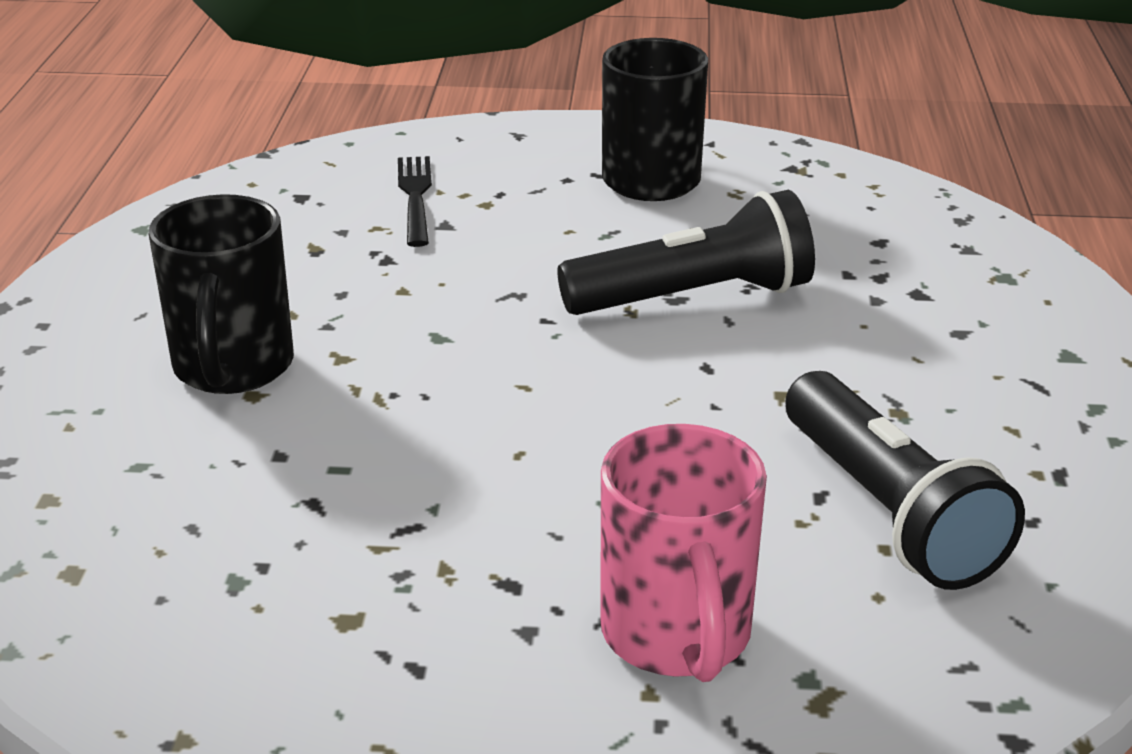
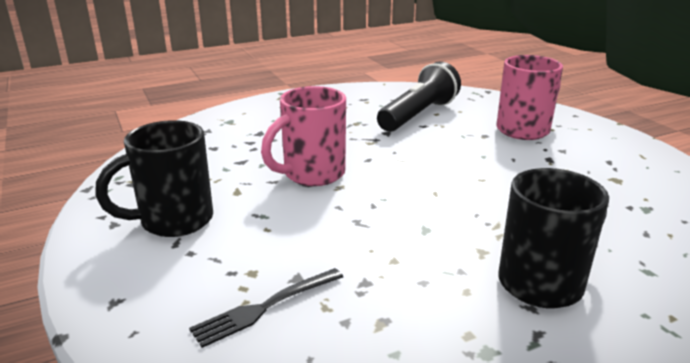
camera: 120 degrees left, 5 degrees down
(694, 297) = (312, 174): black flashlight -> pink mug

